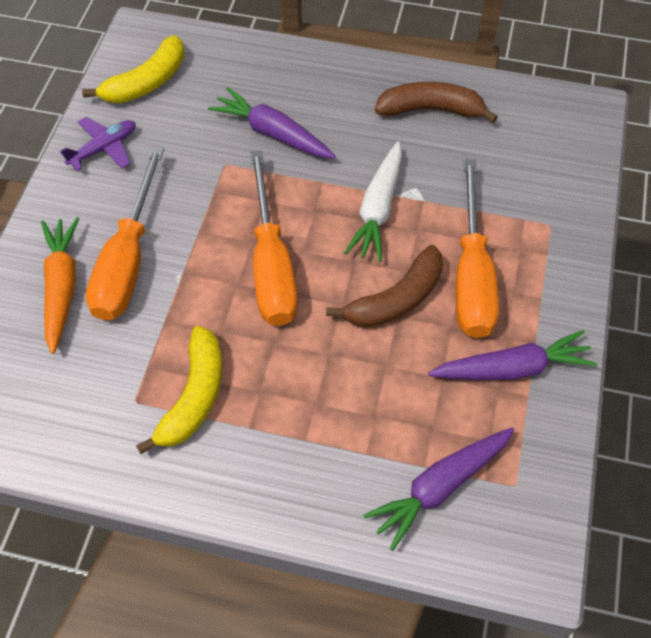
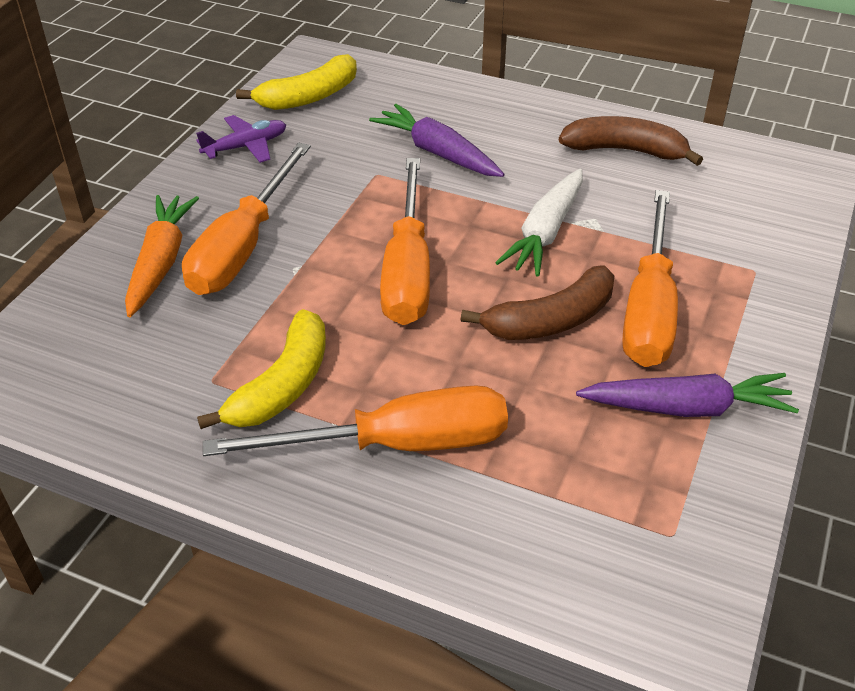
camera: 10 degrees right, 15 degrees down
(296, 438) = (396, 444): none -> orange screwdriver
(440, 487) = (571, 522): purple carrot -> none

